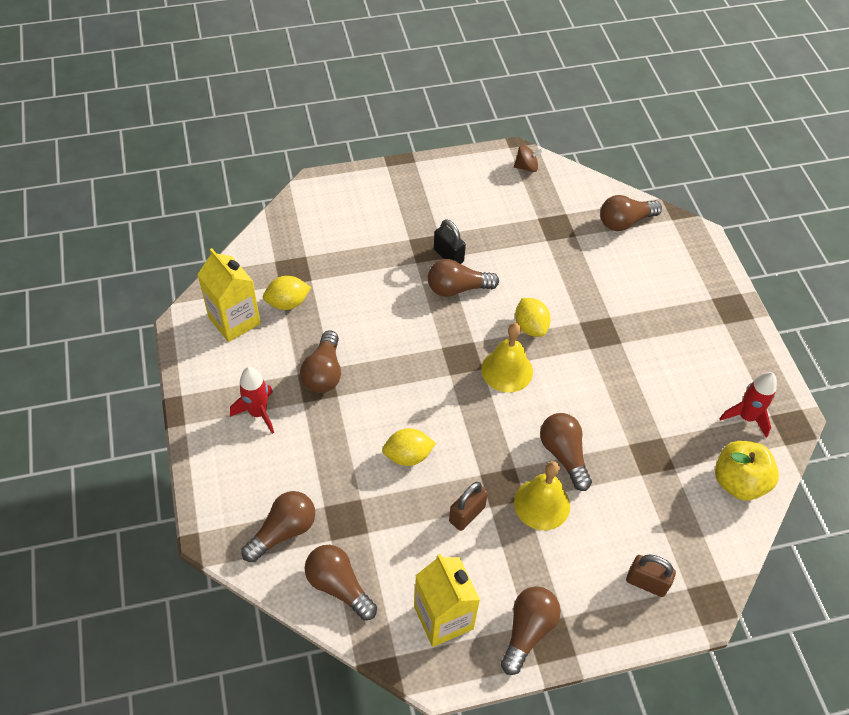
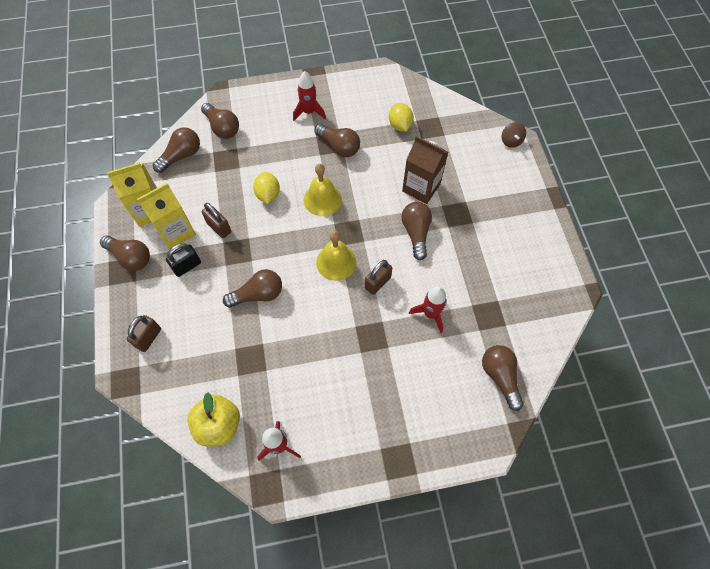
camera: 95 degrees right, 10 degrees up
(234, 321) = (384, 96): yellow carton -> yellow carton (176, 231)
(324, 372) = (339, 147): brown light bulb -> brown light bulb turned 150 degrees counterclockwise
(390, 282) = (421, 187): none -> brown carton
(448, 256) = (449, 228): black padlock -> black padlock (187, 266)
(526, 167) = (560, 297): brown spinning top -> brown spinning top (511, 141)
(530, 327) = (377, 283): yellow lemon -> brown padlock
(542, 504) = (220, 275): yellow bell -> yellow bell (322, 199)
(563, 277) = (430, 314): none -> red rocket

